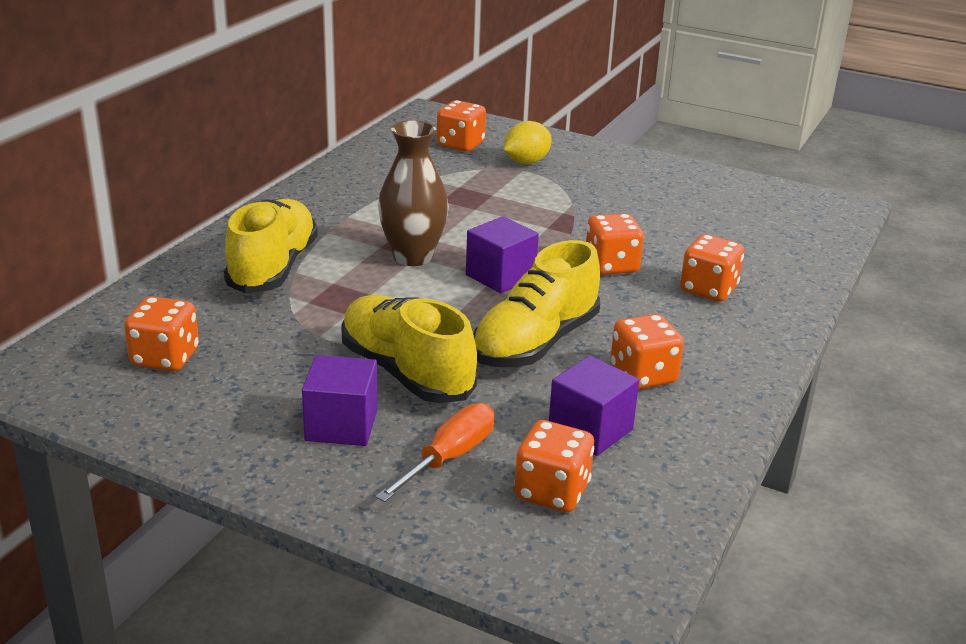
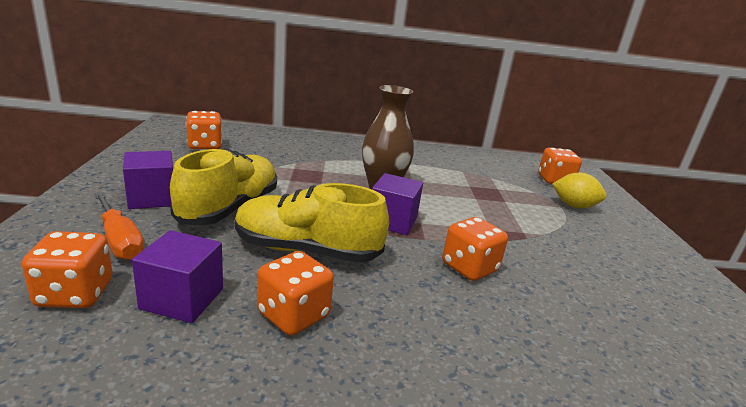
camera: 60 degrees right, 5 degrees down
(273, 268) = (323, 154): yellow shoe -> none
(449, 458) = (119, 240): orange screwdriver -> orange screwdriver turned 45 degrees clockwise
(708, 289) = (495, 334): orange dice -> none

